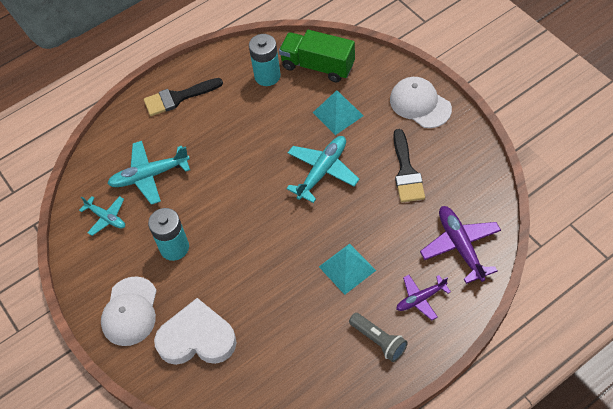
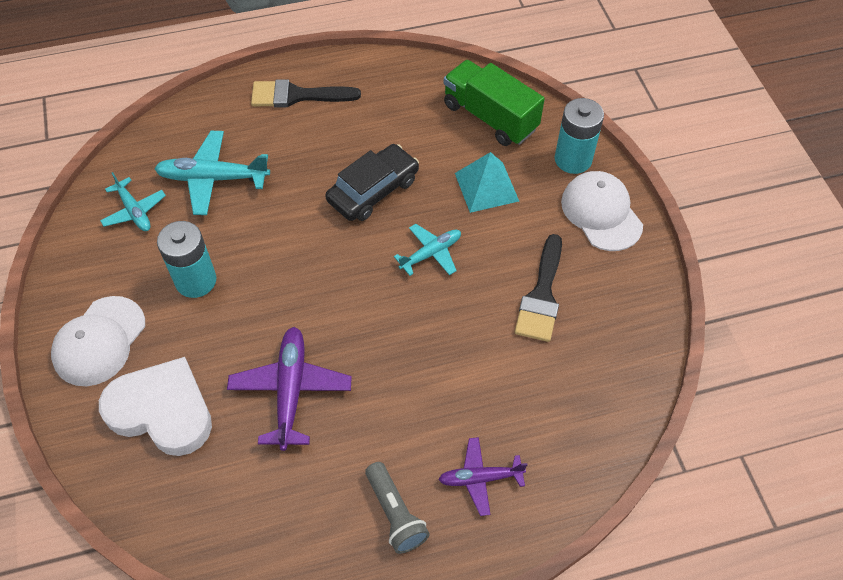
camera: 15 degrees right, 0 degrees up
(263, 144) = (373, 190): none -> black car
(267, 76) = (420, 107): turquoise battery -> turquoise battery (573, 159)
(322, 171) = (431, 253): turquoise plane -> turquoise plane, size x0.62
(347, 268) = (401, 395): turquoise pyramid -> none
(460, 246) = (569, 426): purple plane -> purple plane (291, 390)

